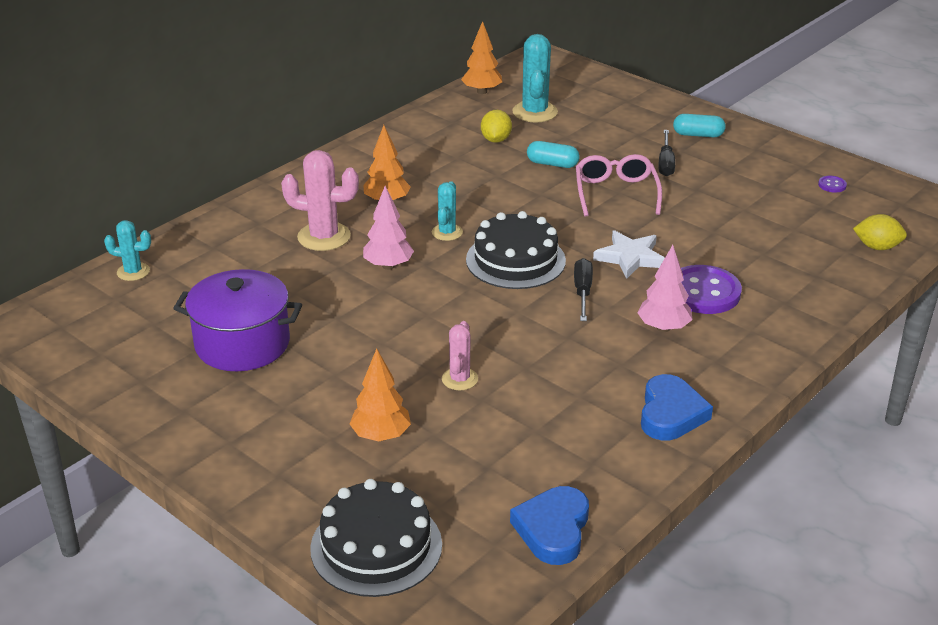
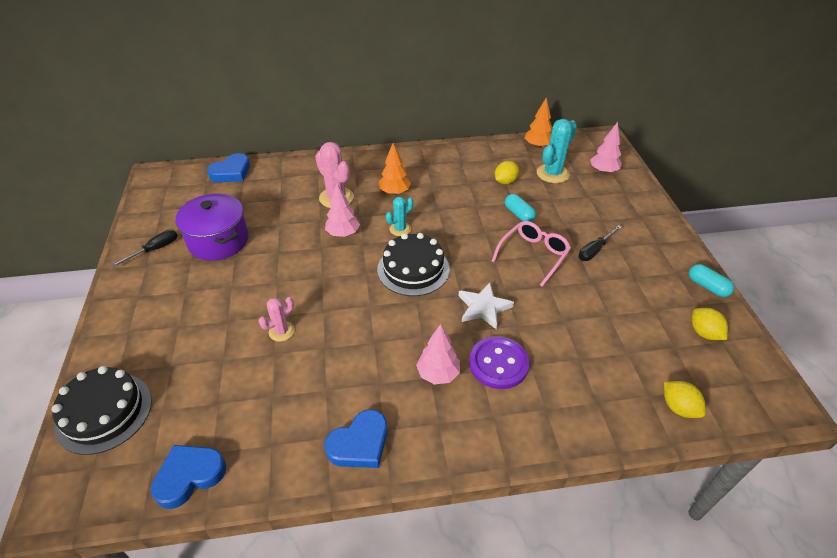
camera: 40 degrees right, 10 degrees up
(133, 272) = (231, 172): turquoise cactus -> blue heart
(381, 436) = (199, 341): orange tree -> none
(582, 90) = (603, 171): none -> pink tree
(582, 292) = (423, 315): black screwdriver -> black screwdriver (155, 249)
(698, 135) = (645, 240): turquoise capsule -> turquoise capsule (707, 286)
(832, 185) = (704, 333): purple button -> yellow lemon

